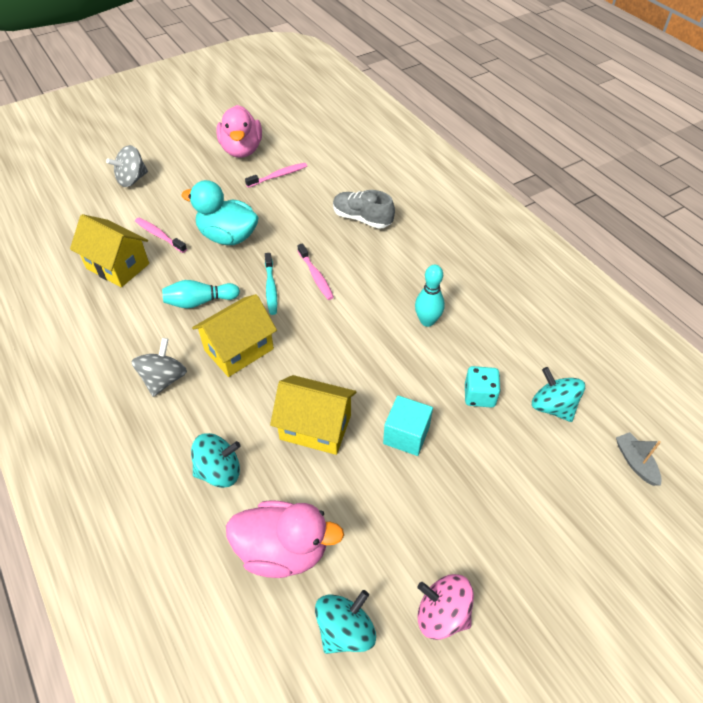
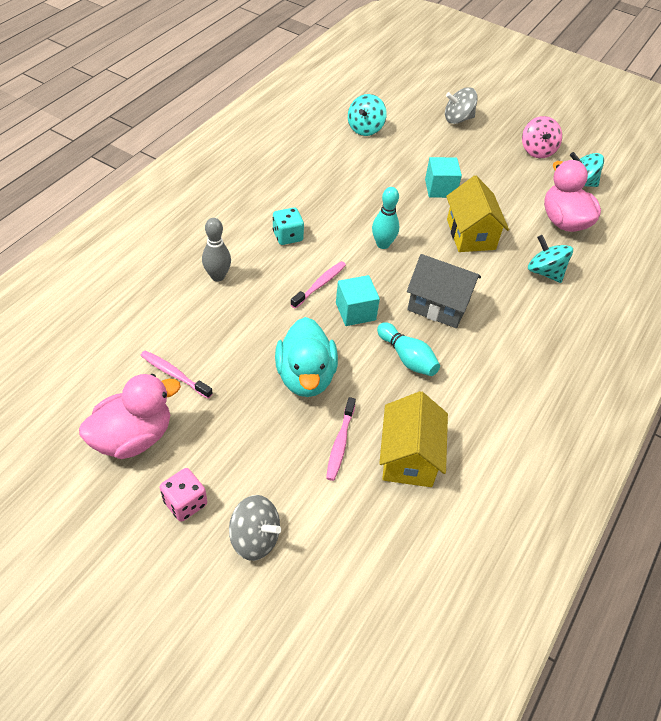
camera: 120 degrees left, 0 degrees up
(164, 379) = (503, 342): grey spinning top -> grey spinning top (458, 119)
(179, 159) = (185, 503): none -> pink dice
(239, 349) = (438, 305): yellow house -> grey house
(271, 288) = (355, 311): turquoise toothbrush -> turquoise cube
(362, 219) = (217, 276): grey shoe -> grey bowling pin
(427, 321) = (328, 201): turquoise bowling pin -> turquoise bowling pin (383, 244)
(479, 395) = (381, 161): turquoise dice -> turquoise dice (287, 236)
(635, 462) = (382, 94): grey boat -> none

